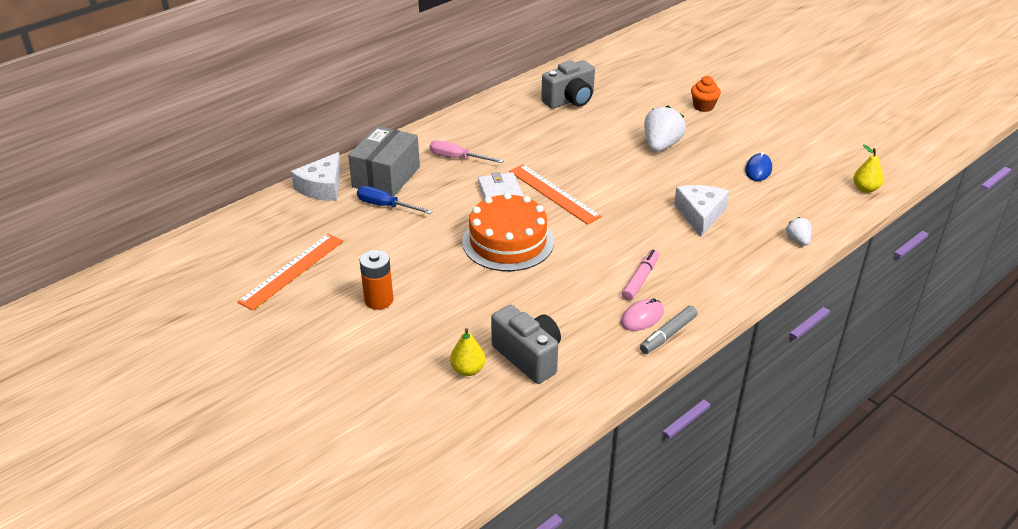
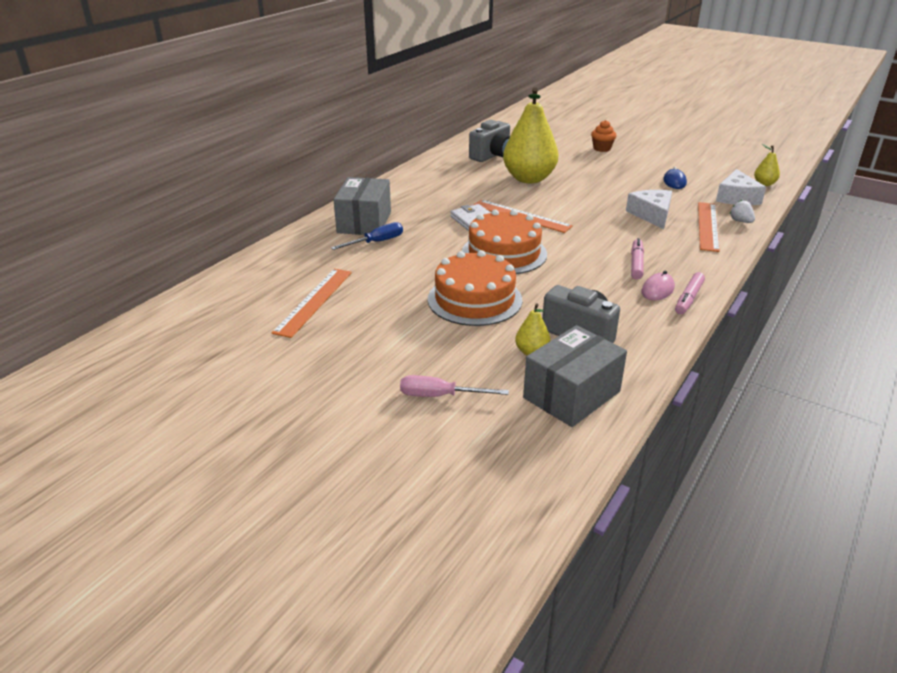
camera: 15 degrees left, 5 degrees down
(322, 187) = (308, 236): white cheese -> white cheese (736, 197)
(379, 300) = (412, 311): orange battery -> none
(386, 206) = (376, 242): blue screwdriver -> blue screwdriver turned 135 degrees clockwise
(446, 296) = (474, 299): none -> orange cake
(457, 158) = (421, 202): pink screwdriver -> pink screwdriver (440, 396)
(478, 426) = (571, 394): none -> grey box
(592, 141) = (529, 179): none -> yellow pear
(661, 145) = (587, 175): white strawberry -> none
(668, 335) = (688, 298): grey marker -> pink marker
(754, 240) = (707, 226): none -> orange ruler

